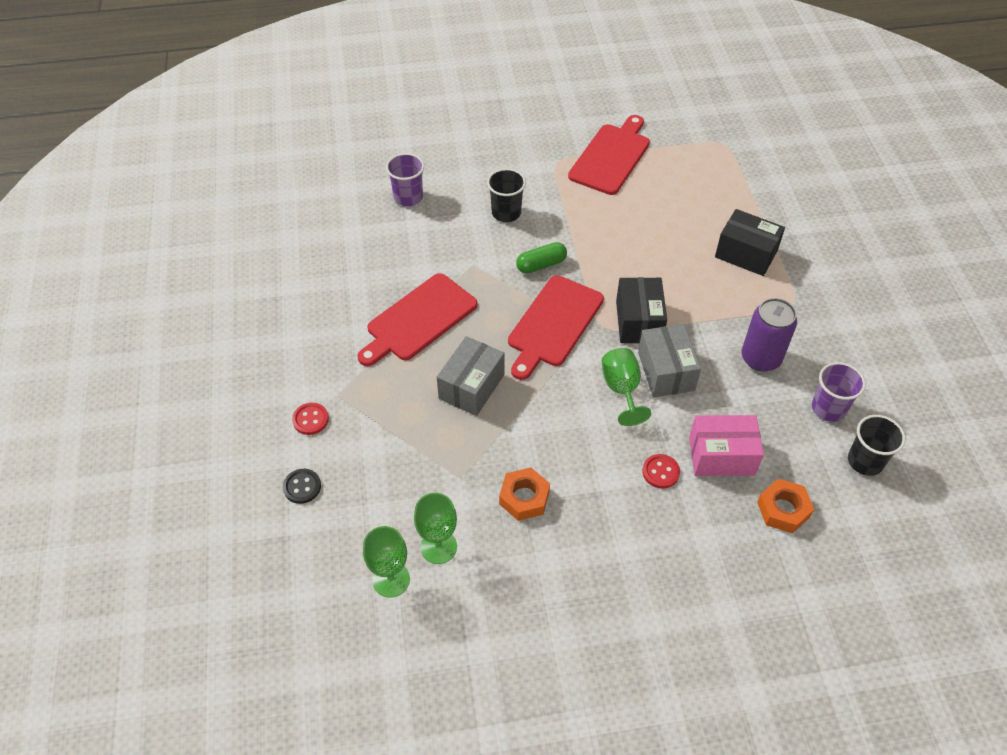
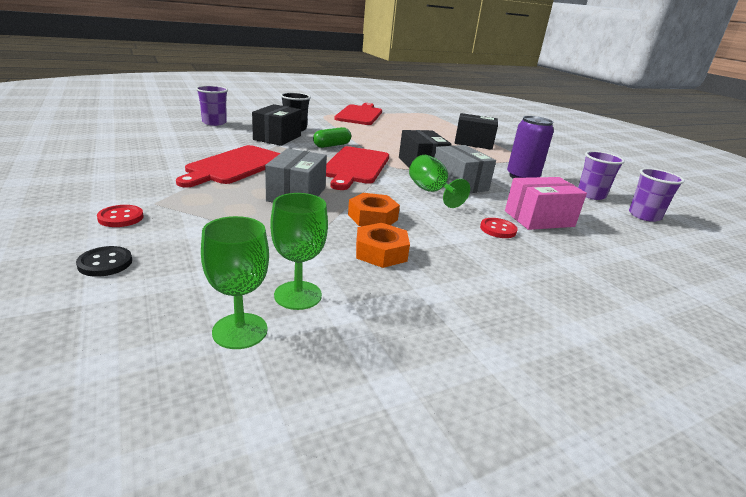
camera: 20 degrees left, 25 degrees down
(478, 242) = (277, 138): none -> black box
(783, 509) = (616, 242): orange nut -> orange nut (372, 217)
(865, 461) = (644, 216): black cup -> purple cup

